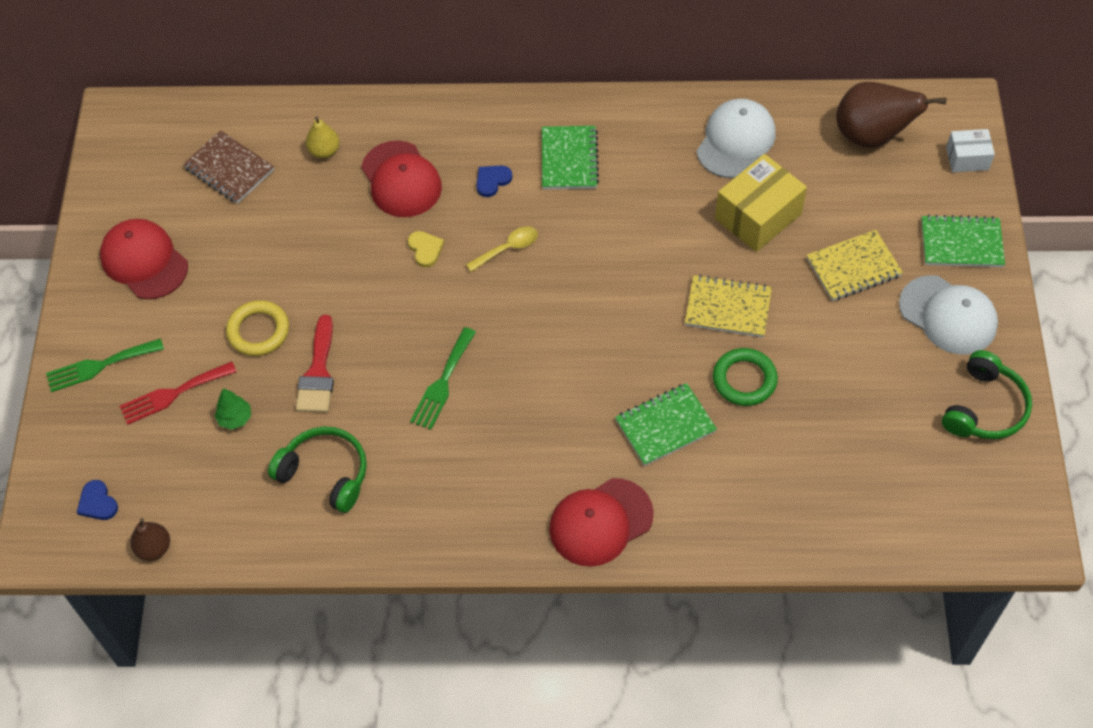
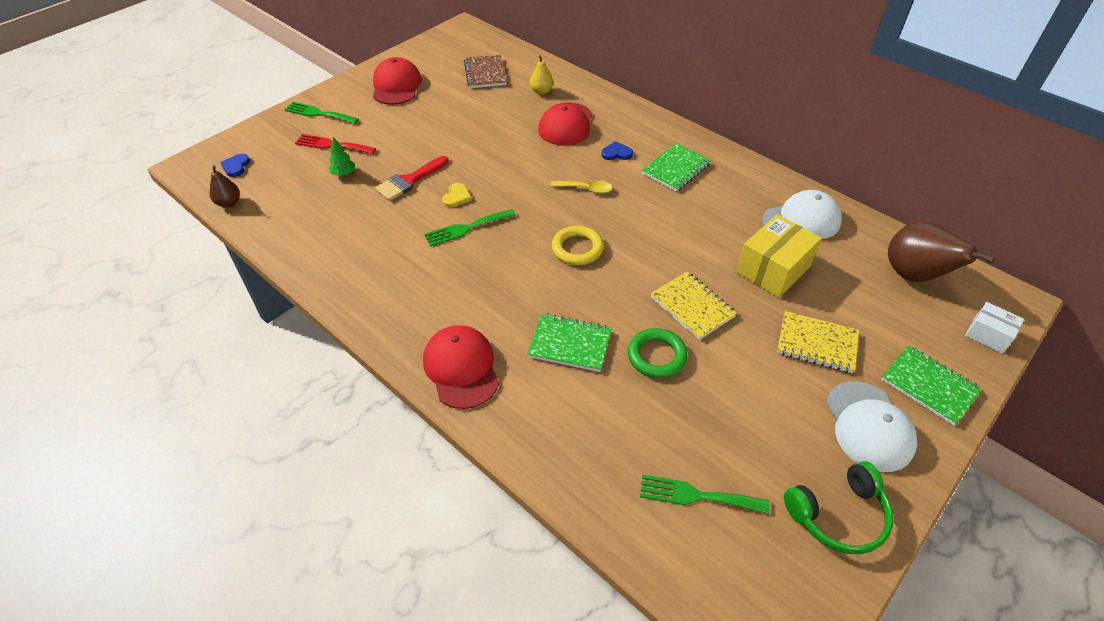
camera: 40 degrees right, 10 degrees down
(258, 331) = (407, 144): yellow ring -> yellow ring (577, 248)
(325, 473) = (349, 228): green headphones -> none
(425, 249) = (539, 161): yellow heart -> yellow heart (456, 197)
(600, 522) = (461, 368): red cap -> red cap turned 60 degrees clockwise
(758, 216) = (773, 270): yellow box -> yellow box turned 45 degrees counterclockwise
(882, 474) = (696, 495): none -> green fork

